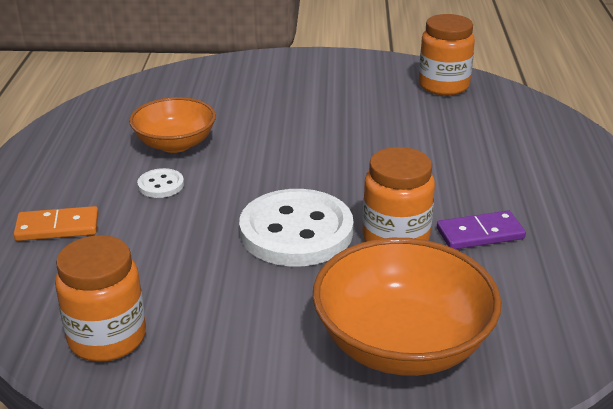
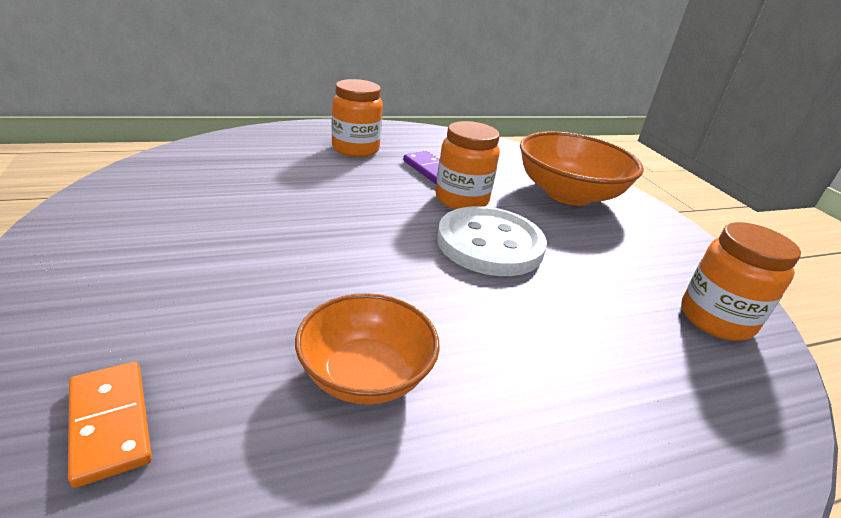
camera: 115 degrees left, 0 degrees up
(57, 227) = (637, 430): orange domino -> orange domino (110, 423)
(161, 185) = (477, 357): white button -> none
(443, 86) = (154, 183): orange jar -> orange jar (355, 149)

